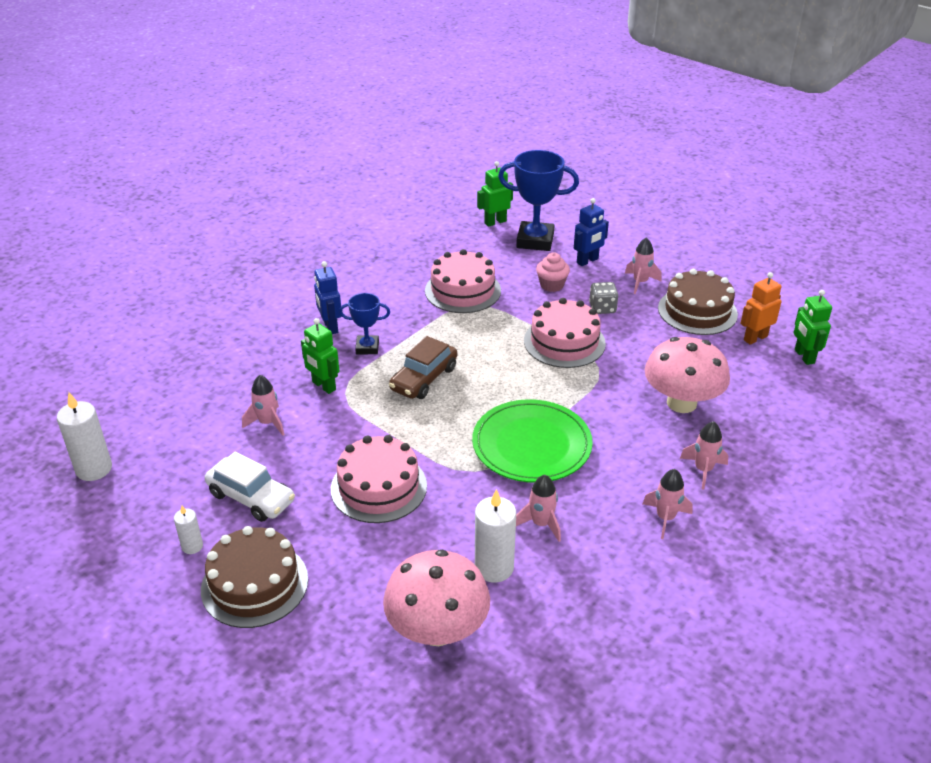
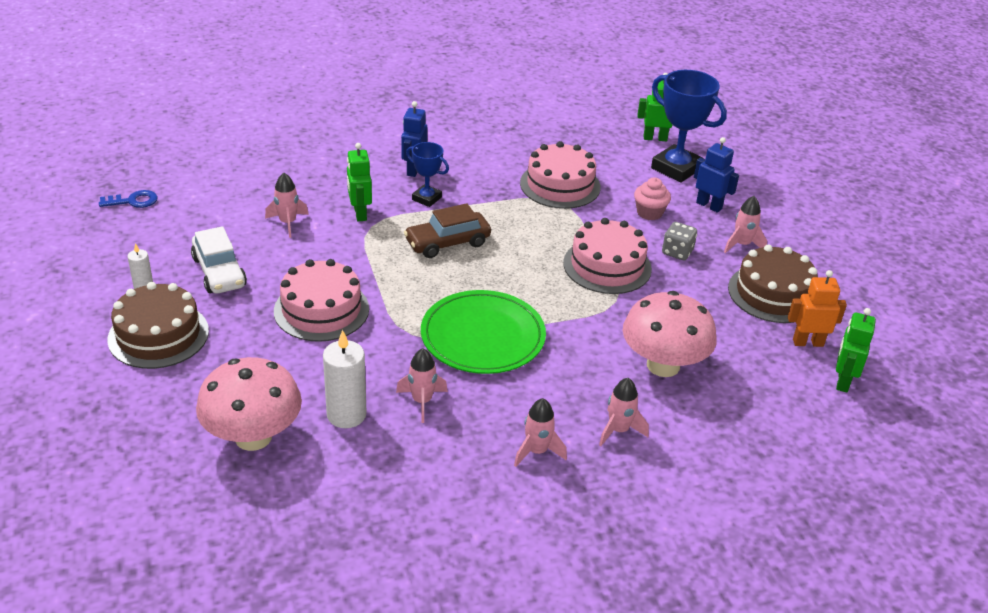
camera: 30 degrees right, 0 degrees up
(94, 469) = (133, 201): white candle -> blue key
(587, 261) = (709, 205): blue robot -> blue robot turned 135 degrees counterclockwise

